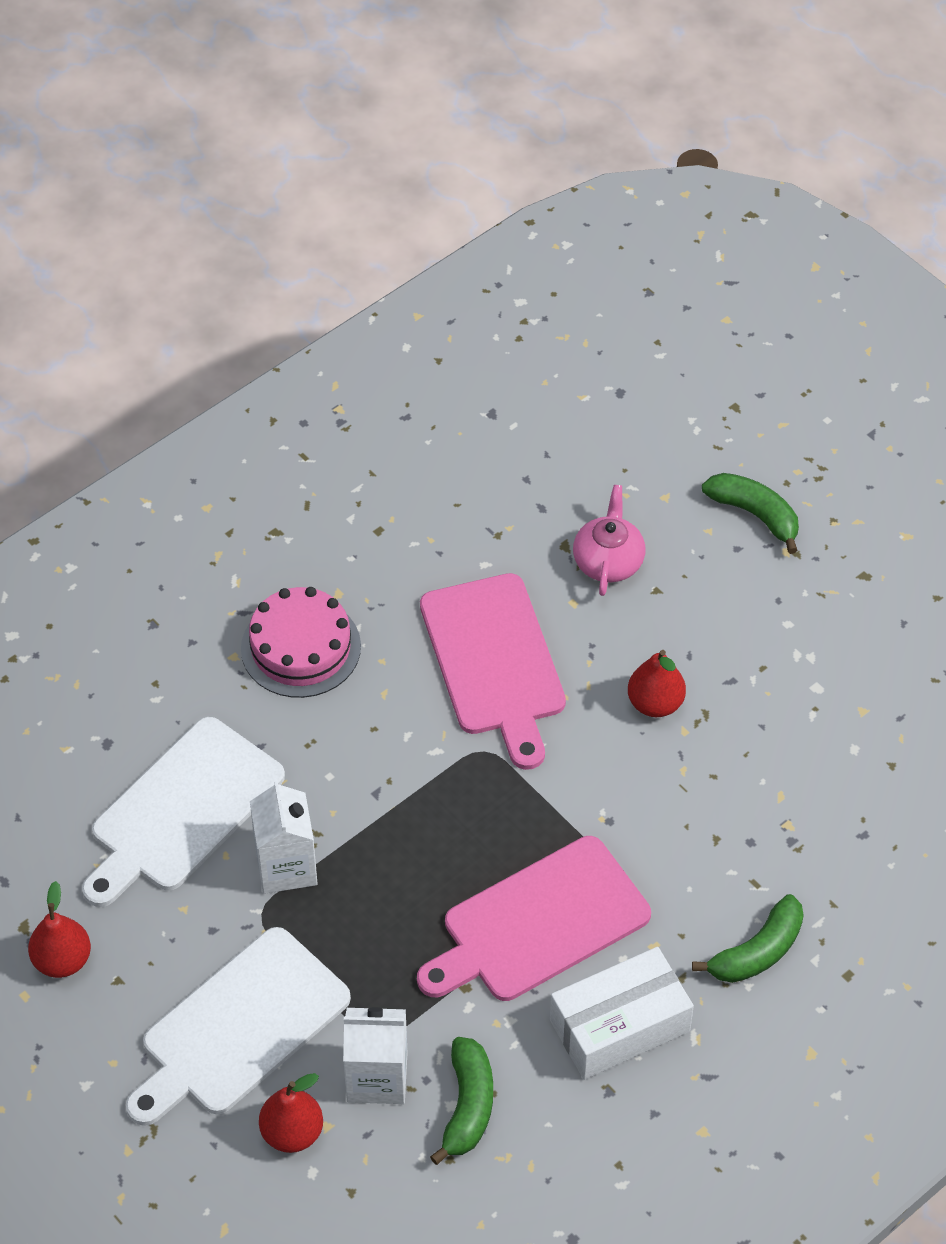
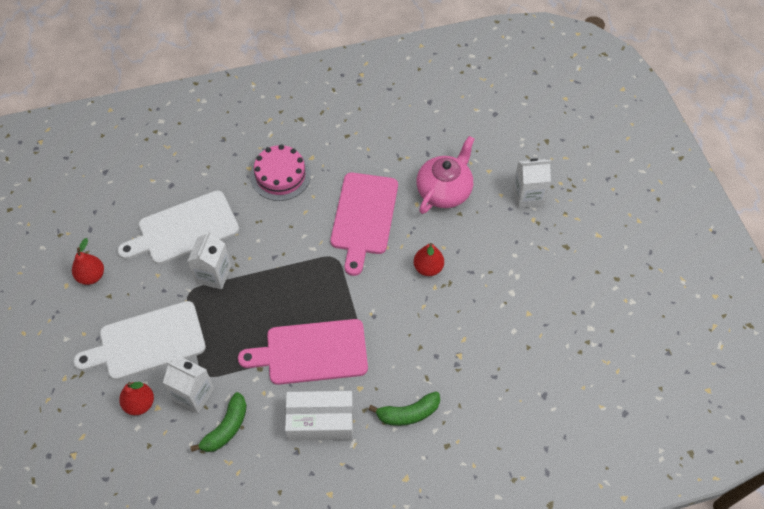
camera: 25 degrees right, 5 degrees up
(608, 561) = (444, 190): pink teapot -> pink teapot, size x1.51
(755, 515) = (528, 196): green banana -> white carton

